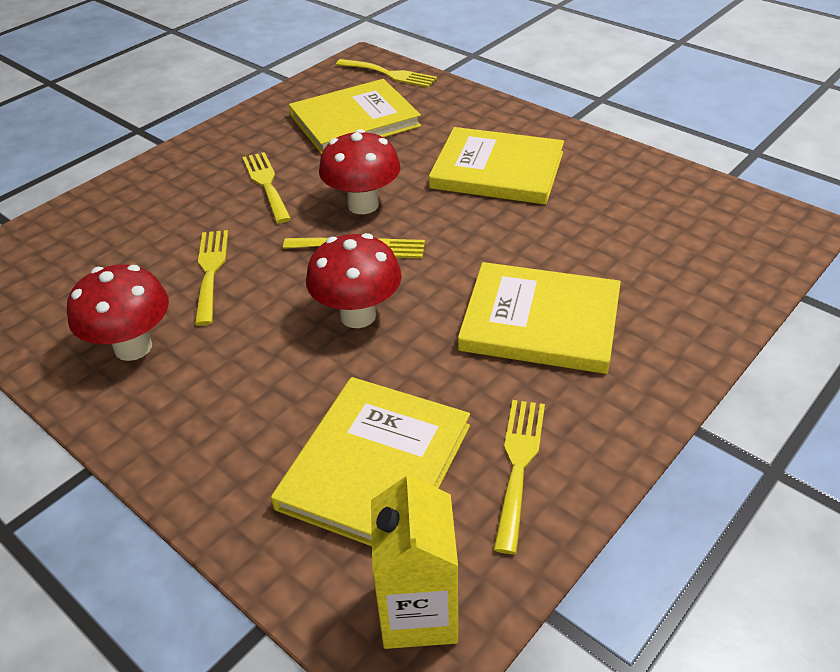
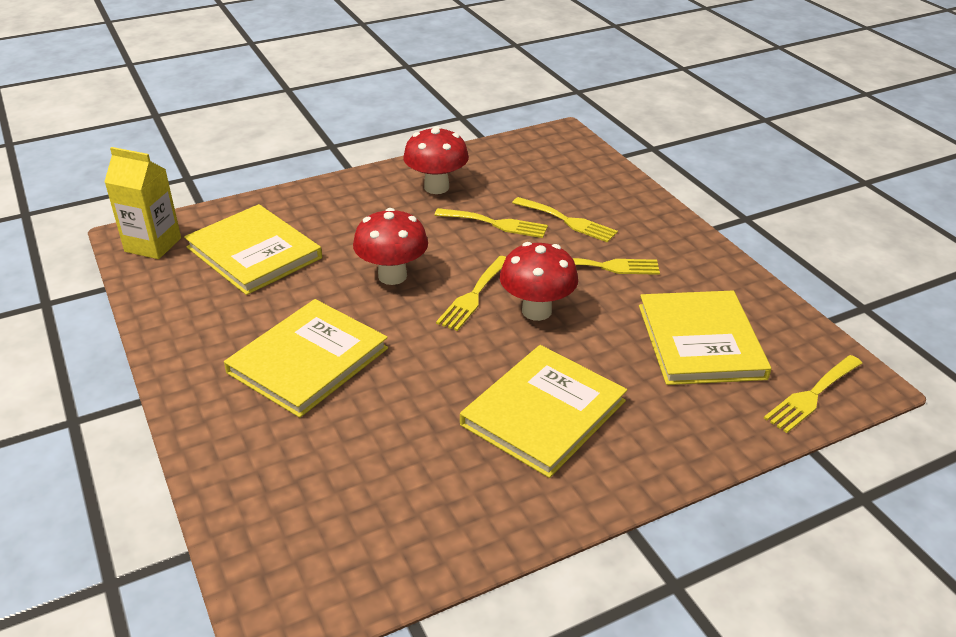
camera: 110 degrees right, 5 degrees down
(519, 464) = (198, 305): yellow fork -> yellow fork (568, 221)

